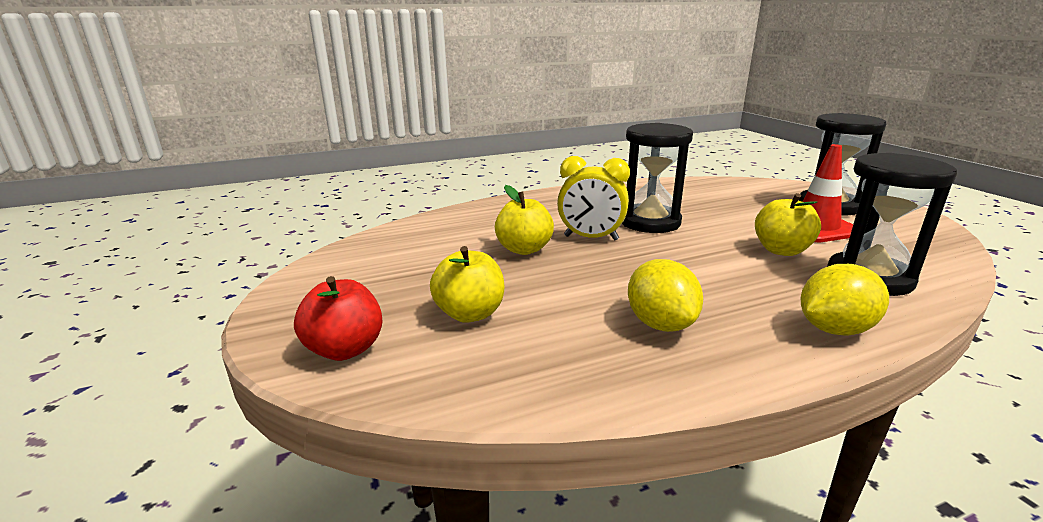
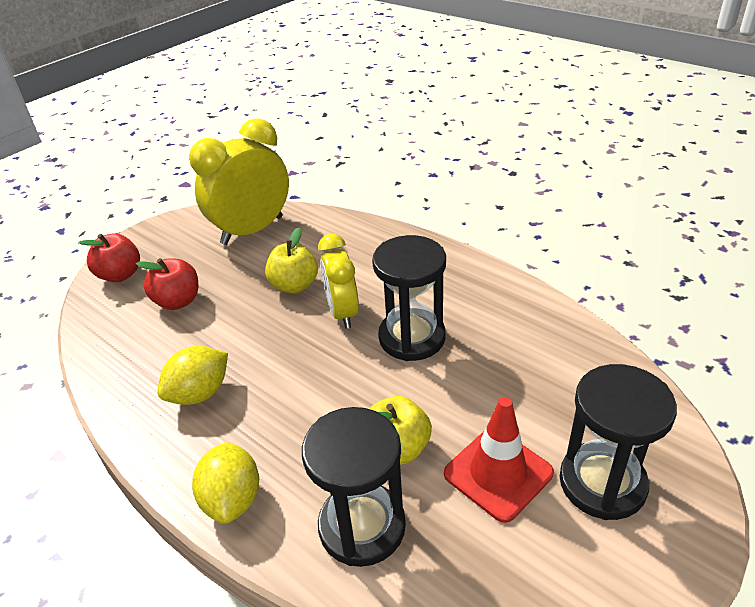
camera: 65 degrees right, 15 degrees up
(393, 252) = (252, 230): none -> yellow clock
(470, 313) = (178, 301): yellow apple -> red apple
(834, 329) = (232, 499): yellow lemon -> yellow lemon turned 45 degrees clockwise

